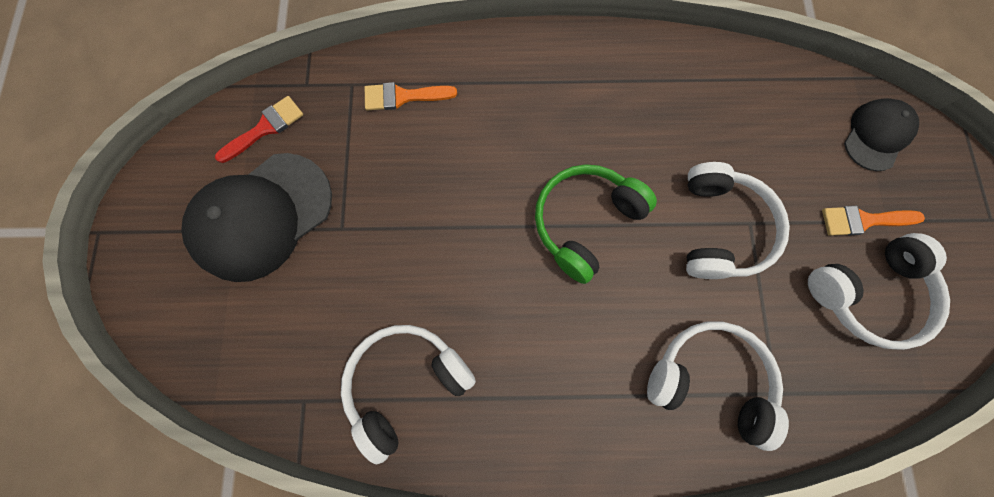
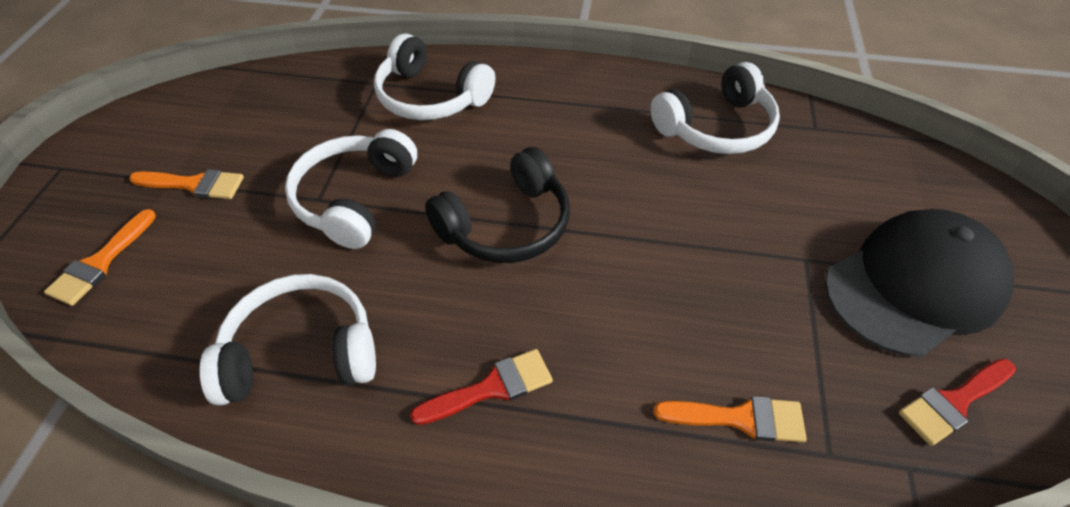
camera: 170 degrees left, 25 degrees down
(560, 91) = (491, 388): none -> red brush
(585, 222) = (506, 225): green headphones -> black headphones
(867, 294) = (243, 131): white headphones -> white headphones (301, 352)
(876, 136) = (100, 262): black cap -> orange brush

